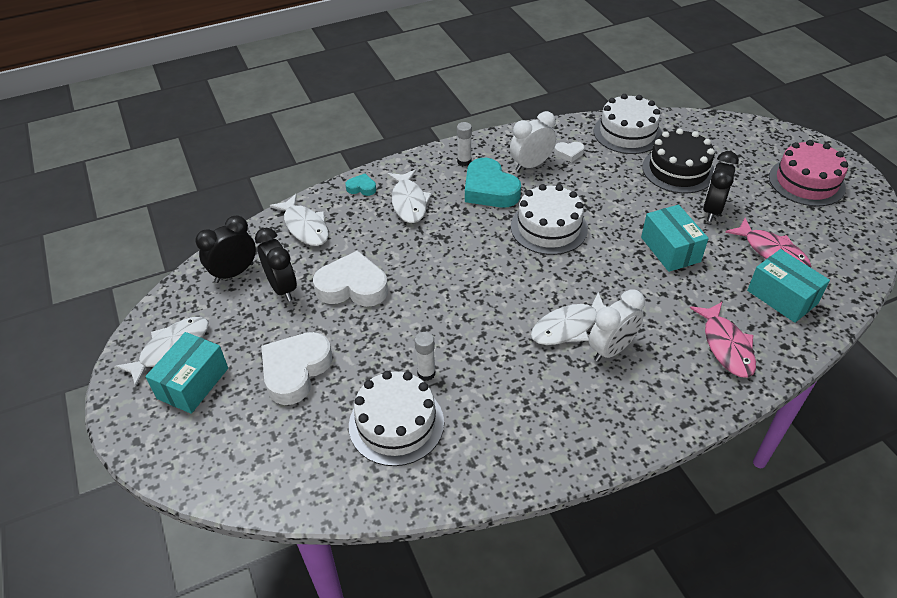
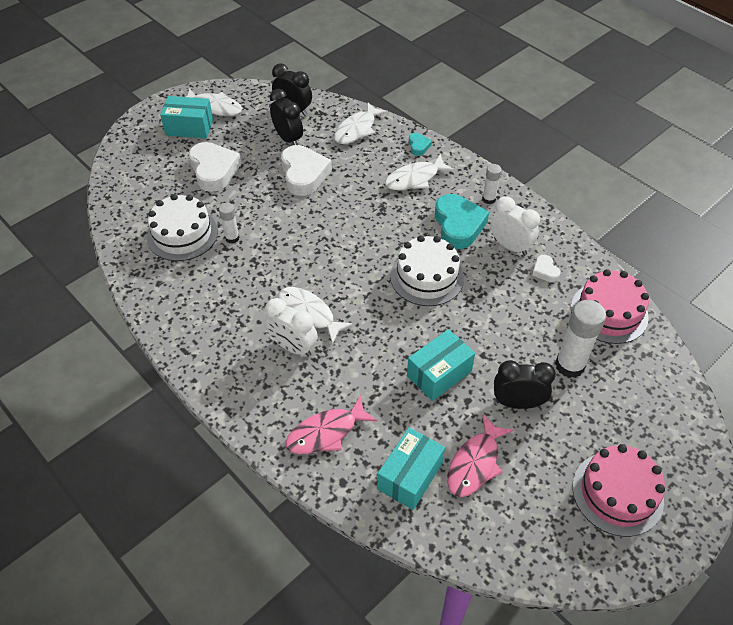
camera: 70 degrees right, 5 degrees up
(282, 288) = (288, 139): black clock -> black clock turned 75 degrees counterclockwise
(295, 371) = (214, 170): white heart -> white heart turned 60 degrees clockwise
(489, 189) = (458, 225): turquoise heart -> turquoise heart turned 135 degrees clockwise
(627, 133) = (609, 312): white cake -> pink cake
(678, 170) = (569, 365): black cake -> white glue stick

